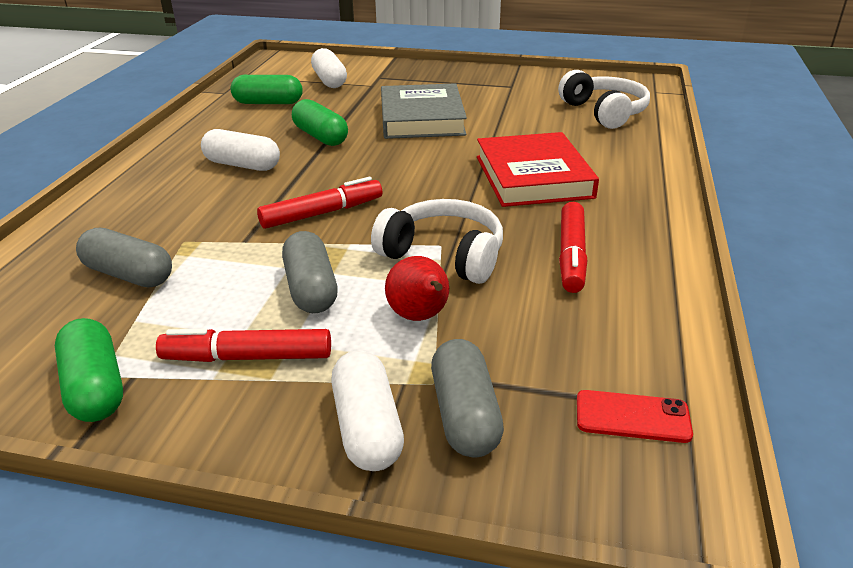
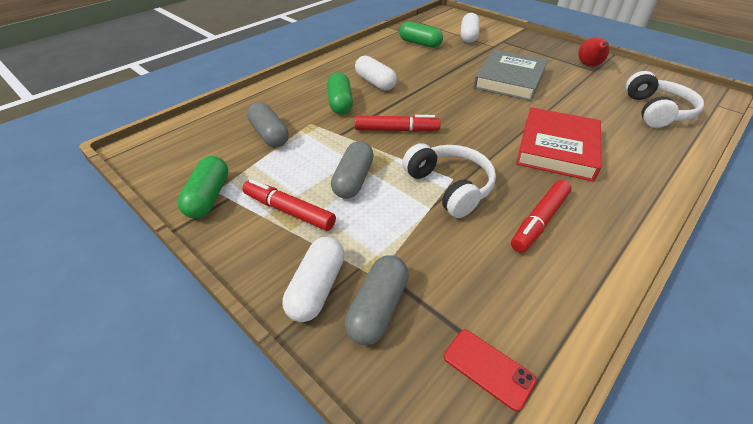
camera: 30 degrees right, 10 degrees up
(320, 136) = (434, 75): green capsule -> green capsule (340, 103)
(420, 317) = (402, 225): red pear -> red pear (589, 66)

